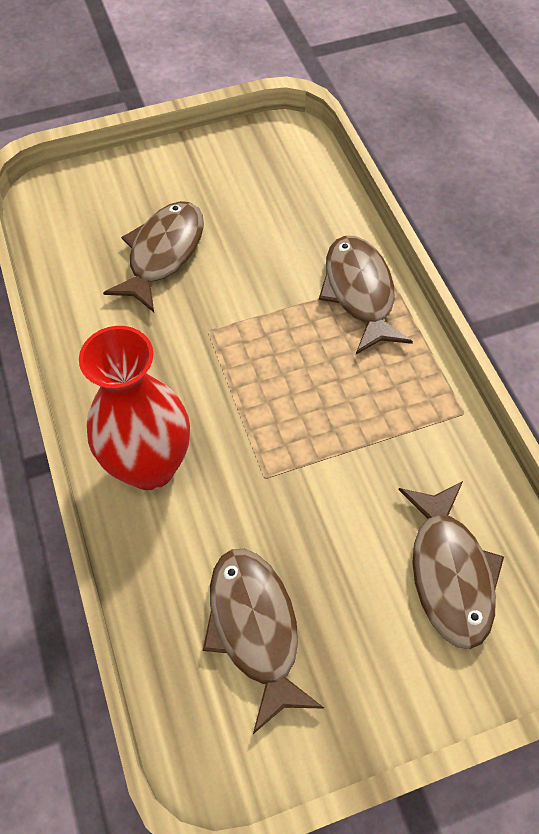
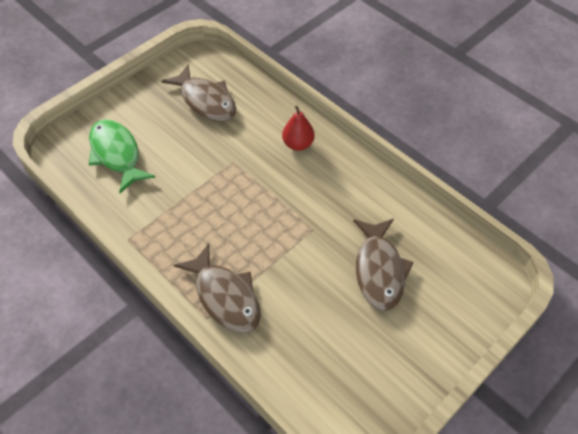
camera: 155 degrees right, 5 degrees down
(150, 466) = (298, 144): red vase -> red pear
(450, 572) = (116, 154): brown fish -> green fish

